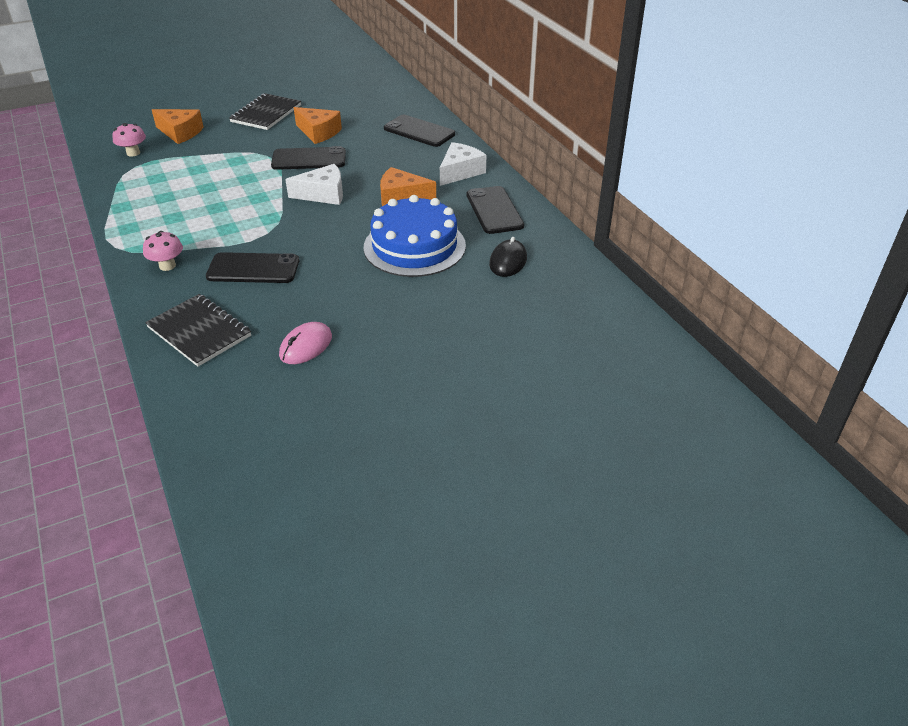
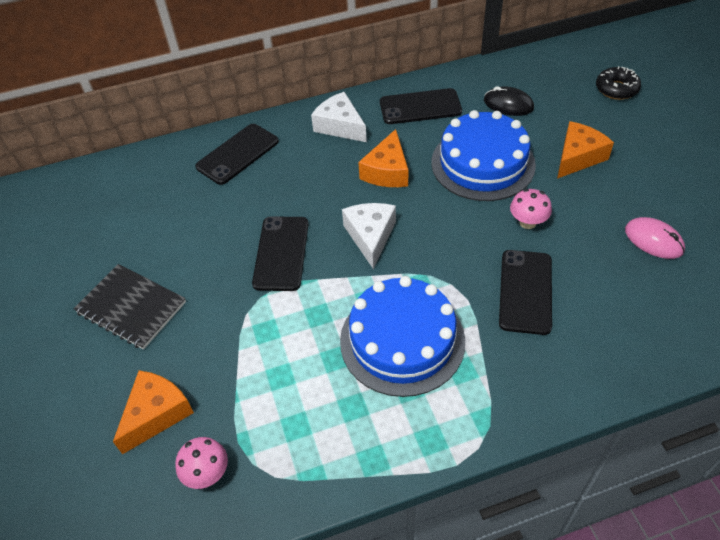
camera: 80 degrees left, 10 degrees up
(167, 266) = (522, 378): pink mushroom -> pink mushroom (527, 222)
(199, 332) = (645, 329): black notebook -> none
(216, 213) = (402, 340): none -> blue cake
(318, 132) = (210, 246): orange cheese -> orange cheese (578, 157)
(551, 337) = (616, 89): none -> black donut

